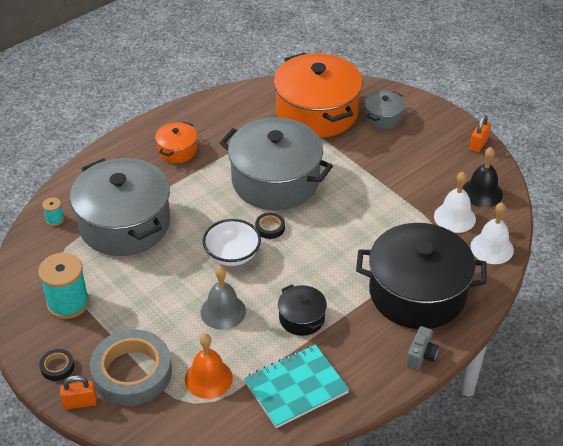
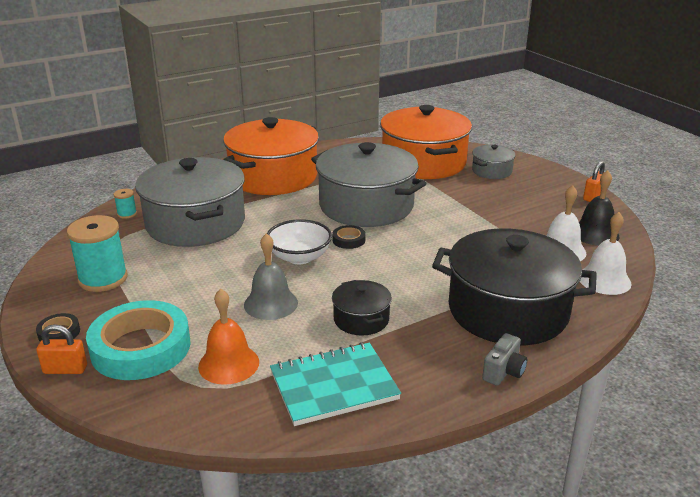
camera: 10 degrees right, 15 degrees down
(132, 372) = (141, 347): grey tape -> turquoise tape
(177, 150) = (273, 177): orange pot -> orange pot, size x2.17

